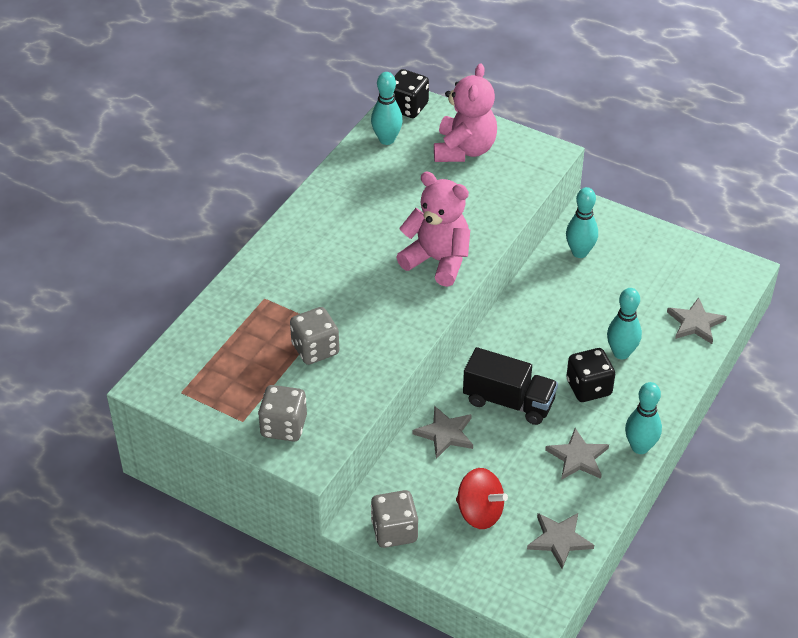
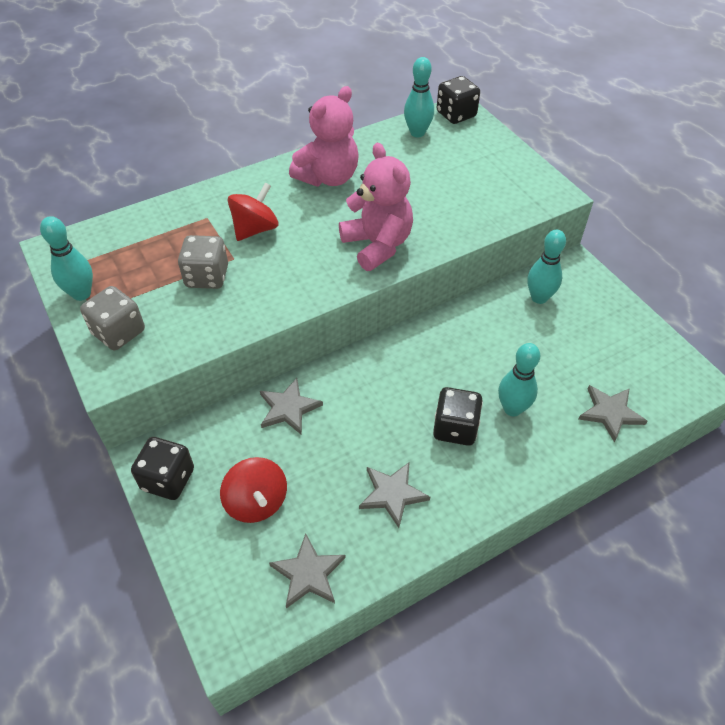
camera: 30 degrees right, 5 degrees up
(319, 290) = (255, 229): none -> red spinning top
(394, 531) = (168, 479): grey dice -> black dice
(464, 150) = (478, 163): pink teddy bear -> pink teddy bear (328, 177)
(508, 401) = (369, 405): black truck -> none
(640, 447) = (463, 515): turquoise bowling pin -> turquoise bowling pin (81, 294)

